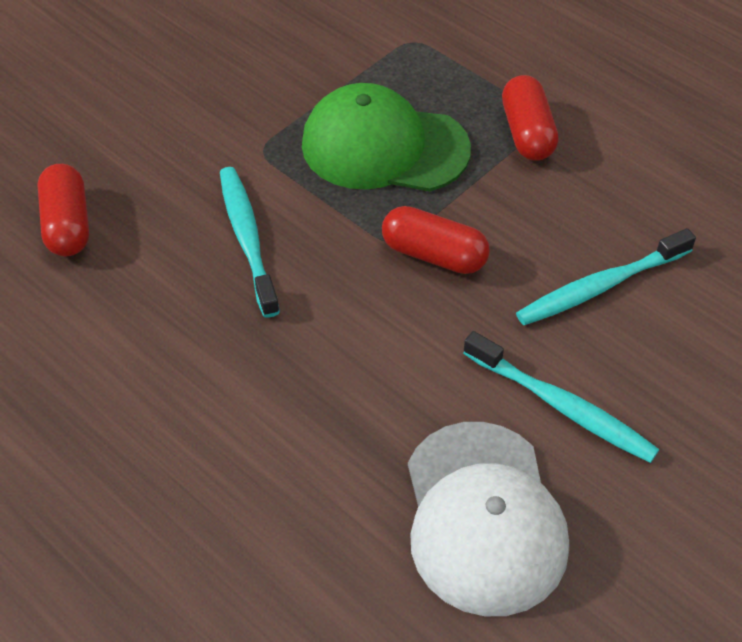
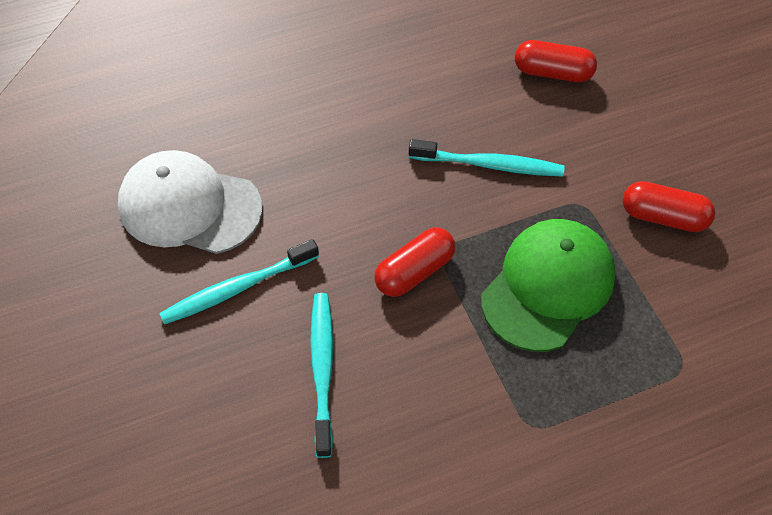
camera: 115 degrees right, 5 degrees up
(527, 133) = (518, 404): red capsule -> red capsule (663, 217)

